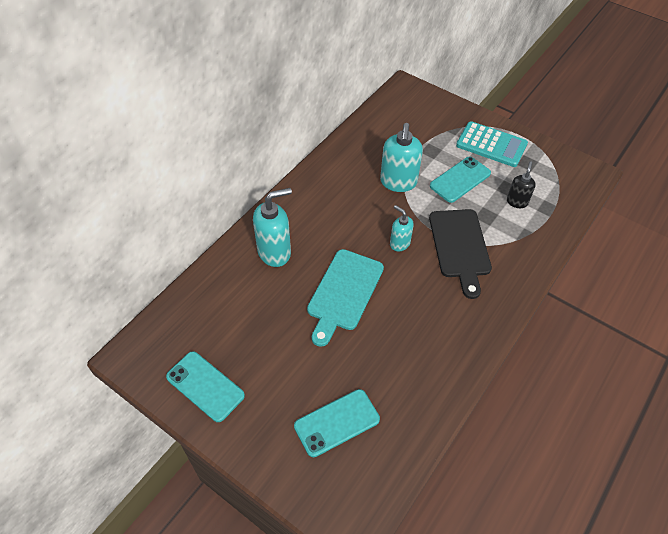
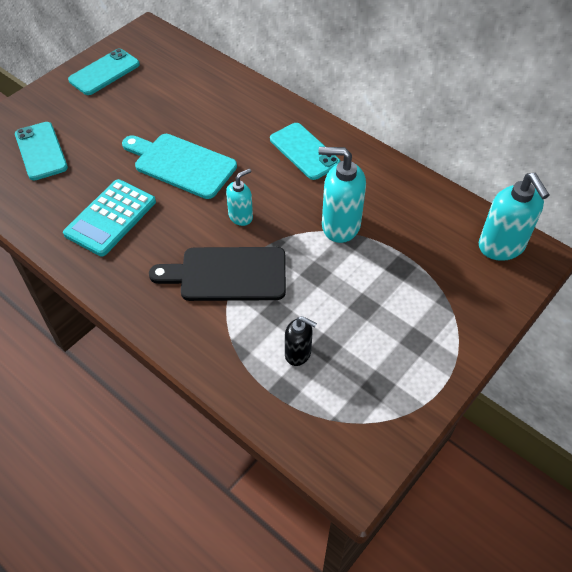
camera: 95 degrees right, 0 degrees up
(275, 252) = (243, 115): turquoise soap dispenser -> turquoise soap dispenser (501, 246)
(460, 180) = (343, 293): turquoise phone -> turquoise phone (304, 151)
(491, 145) = (415, 344): turquoise calculator -> turquoise calculator (111, 218)

